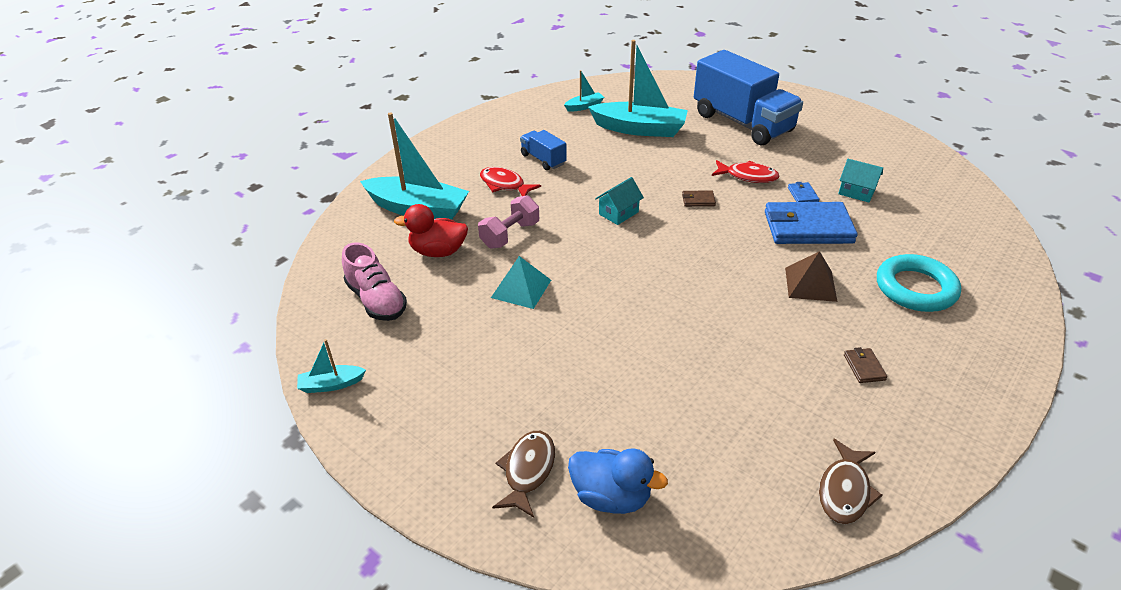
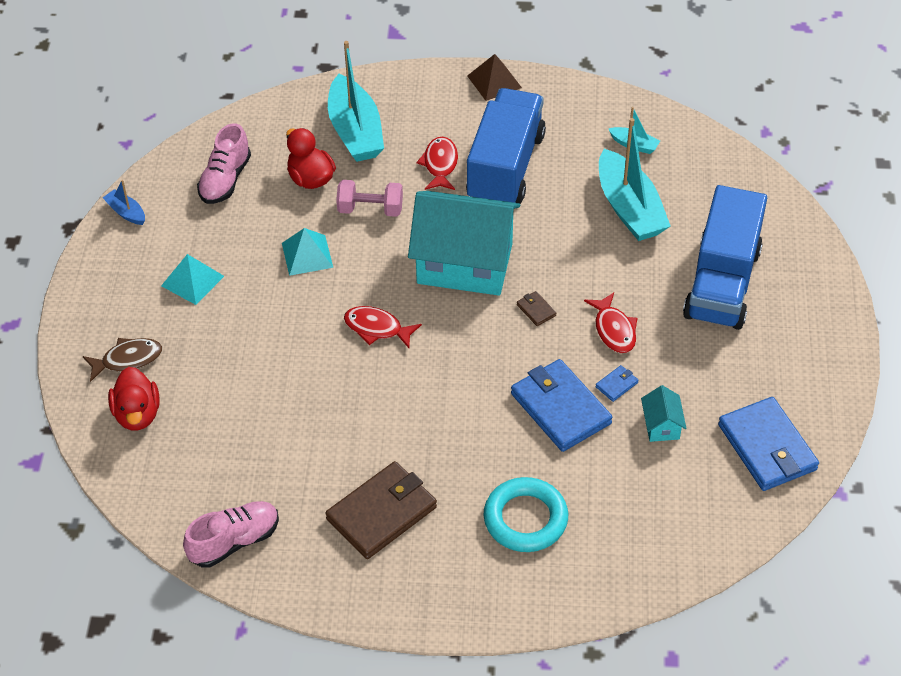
camera: 55 degrees right, 10 degrees up
(331, 384) = (126, 212): turquoise boat -> blue boat
(473, 374) = (192, 281): none -> turquoise pyramid
(543, 159) = (505, 167): blue truck -> blue truck, size x2.18
(611, 496) = (137, 414): blue duck -> red duck
(618, 213) = (464, 263): turquoise house -> turquoise house, size x2.49
(644, 283) = (377, 328): none -> red fish
(810, 284) = (469, 441): brown pyramid -> brown pyramid (494, 81)
(844, 490) = (234, 541): brown fish -> pink shoe
(864, 367) = (382, 513): brown wallet -> brown wallet, size x2.43
(905, 161) = (767, 447): none -> blue wallet

